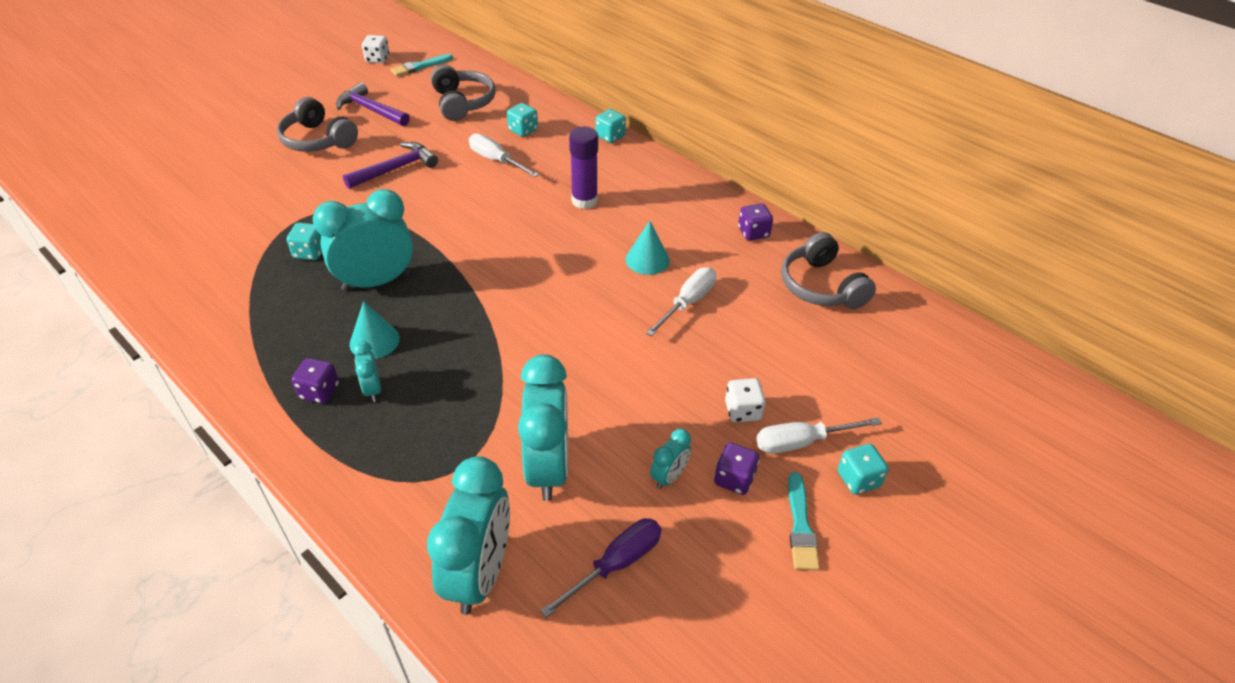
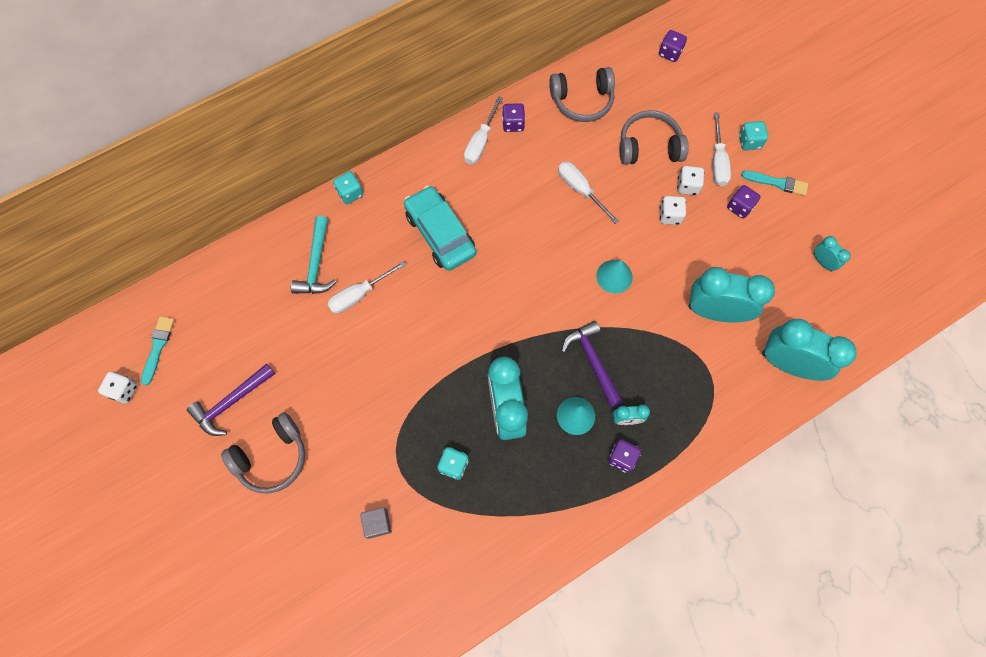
camera: 75 degrees left, 25 degrees up
(248, 212) = (377, 523): none -> grey cube
(396, 169) = (346, 384): purple hammer -> purple hammer (592, 361)
(419, 66) = (158, 347): turquoise brush -> turquoise brush turned 150 degrees counterclockwise
(463, 103) = (248, 312): grey headphones -> grey headphones (649, 146)
(523, 130) = (316, 264): turquoise dice -> turquoise hammer
(584, 201) = (440, 234): purple glue stick -> turquoise car
(616, 564) = (790, 287): purple screwdriver -> none
(647, 260) = (527, 205): turquoise cone -> turquoise cone (614, 276)
(669, 477) = (732, 243): turquoise clock -> turquoise clock (822, 262)
(686, 397) = (670, 215): none -> white dice
(715, 212) = (480, 142): none -> white screwdriver
(957, 364) = (670, 53): none -> purple dice

